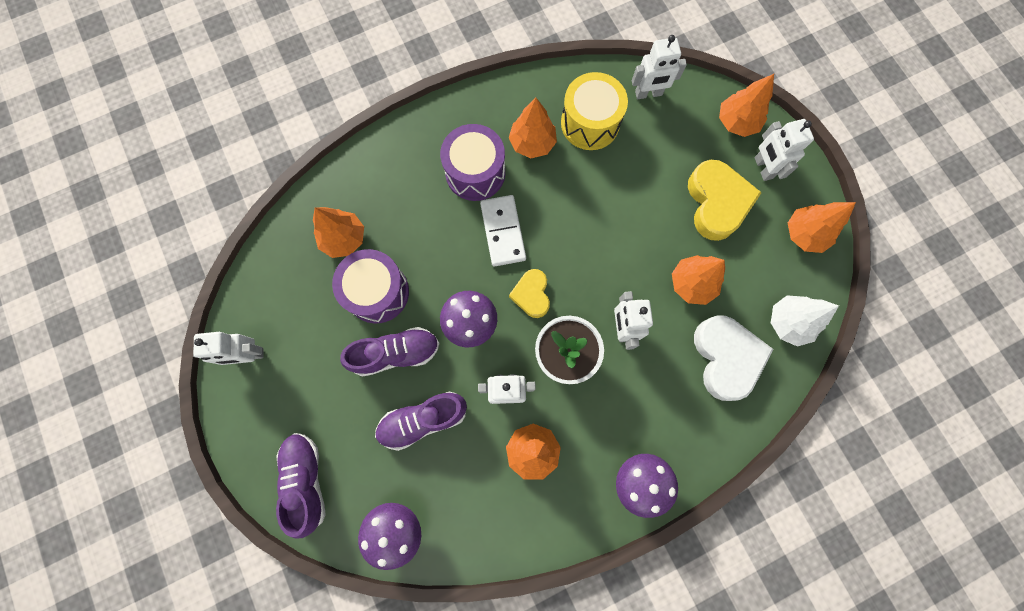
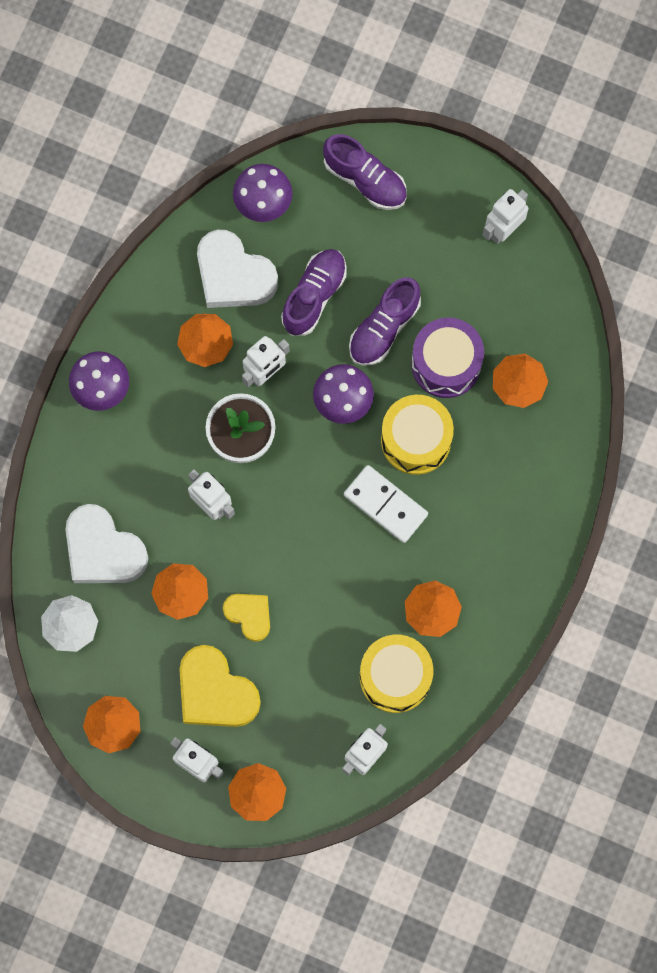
camera: 140 degrees right, 0 degrees up
(445, 257) = (416, 440): none -> yellow drum
(467, 488) = (233, 275): none -> white heart
(475, 172) = (458, 539): purple drum -> none
(531, 295) = (313, 469): yellow heart -> yellow heart (249, 615)

